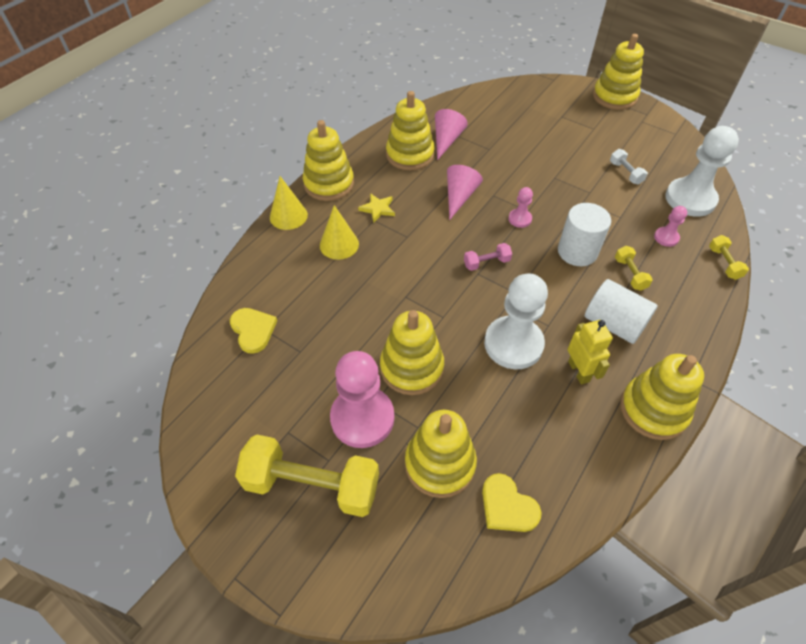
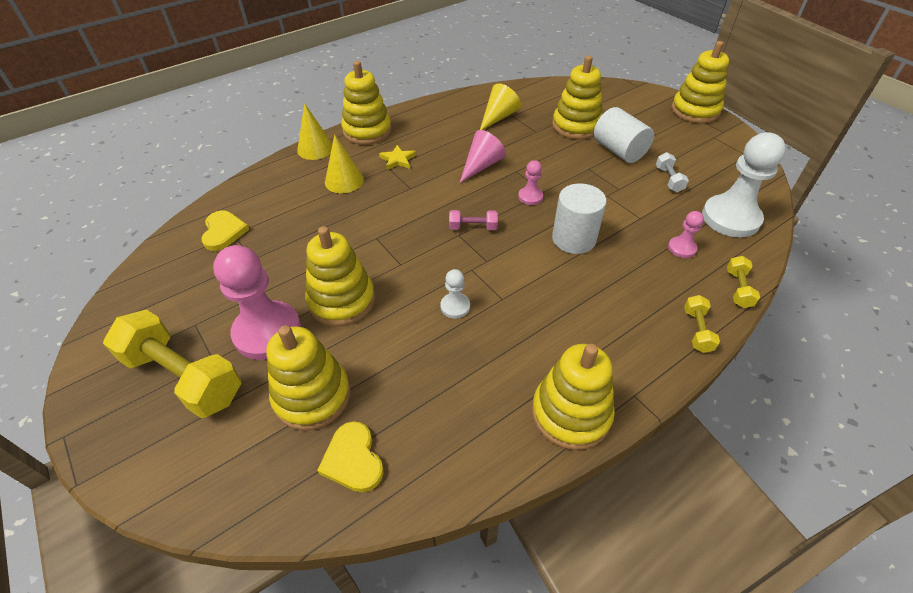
camera: 20 degrees right, 5 degrees down
(410, 155) = (456, 122): yellow stacking toy -> yellow stacking toy (576, 126)
(446, 140) = (498, 117): pink cone -> yellow cone
(513, 344) = (455, 306): white pawn -> white pawn, size x0.46
(579, 371) = (509, 351): yellow robot -> none
(613, 324) = (574, 316): white cylinder -> white cylinder (619, 151)
(630, 274) = (620, 273): yellow dumbbell -> yellow dumbbell (697, 330)

